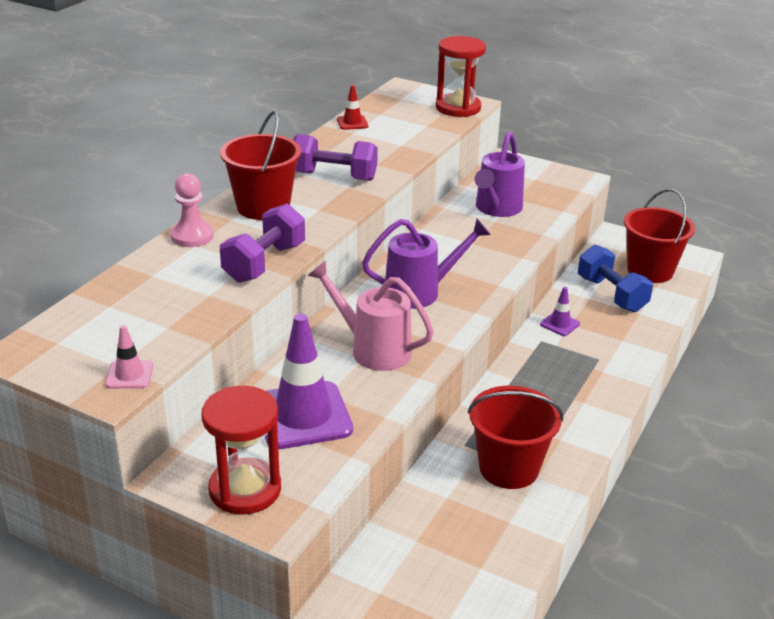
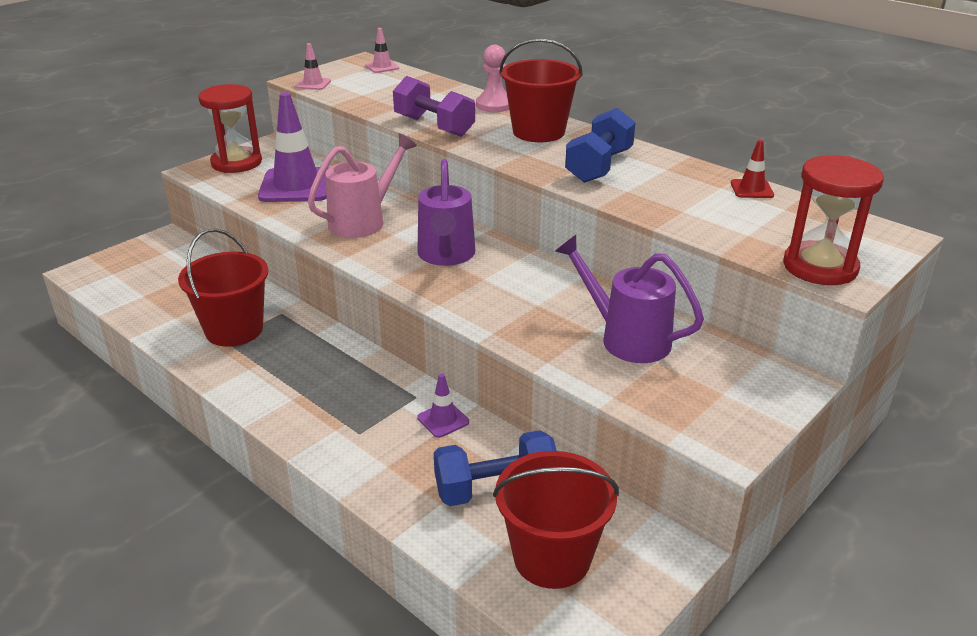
camera: 105 degrees right, 0 degrees up
(52, 331) = (382, 67): none -> pink traffic cone
(334, 176) = (599, 166): purple dumbbell -> blue dumbbell

